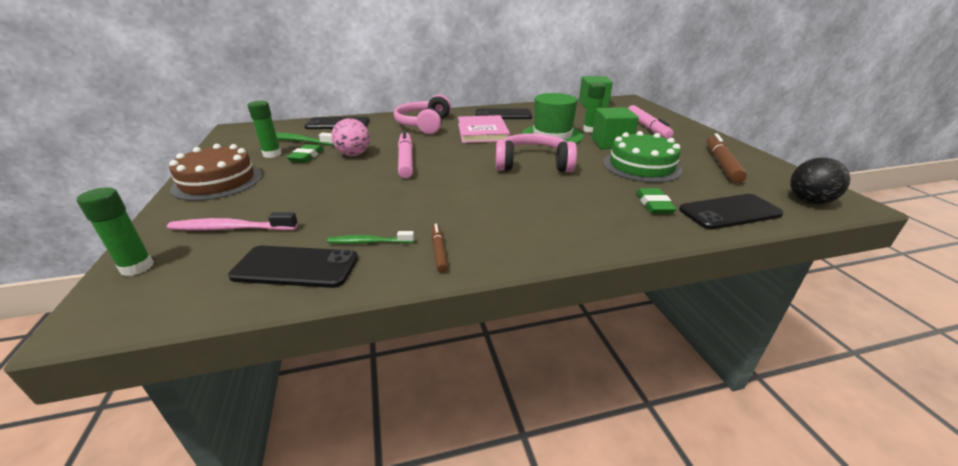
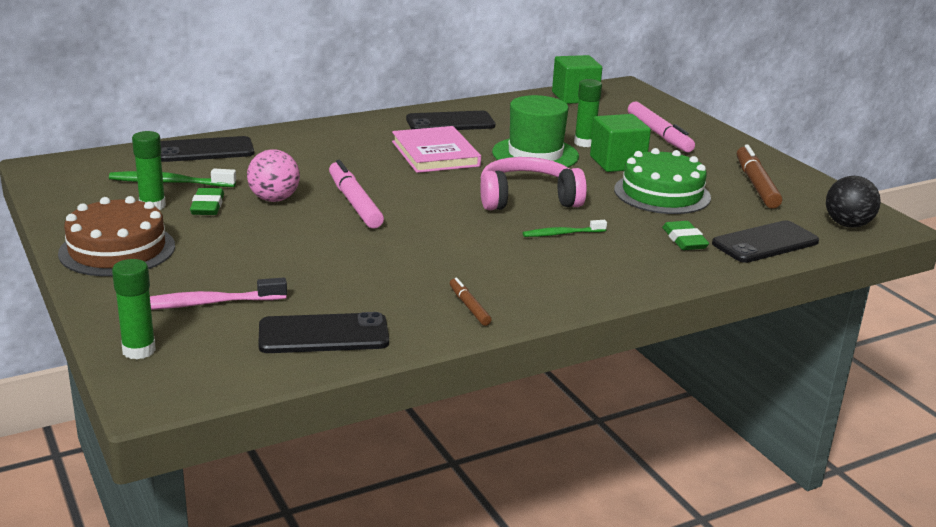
camera: 15 degrees left, 5 degrees down
(369, 242) = (385, 304): green toothbrush -> green toothbrush (562, 234)
(424, 124) = (341, 145): pink headphones -> none

